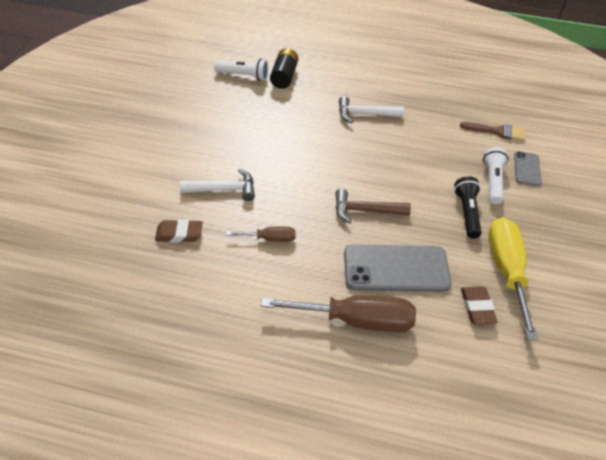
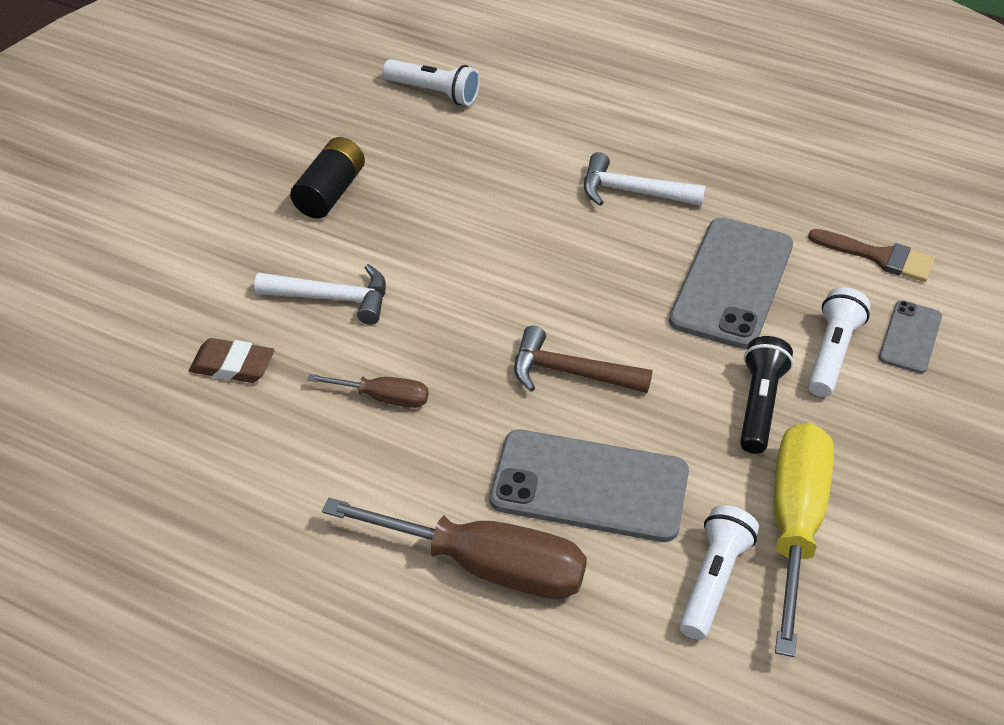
camera: 15 degrees right, 0 degrees up
(284, 76) = (507, 102): black battery -> black battery (330, 192)
(431, 154) = (732, 283): none -> grey phone
(477, 307) = (714, 580): brown eraser -> white flashlight

